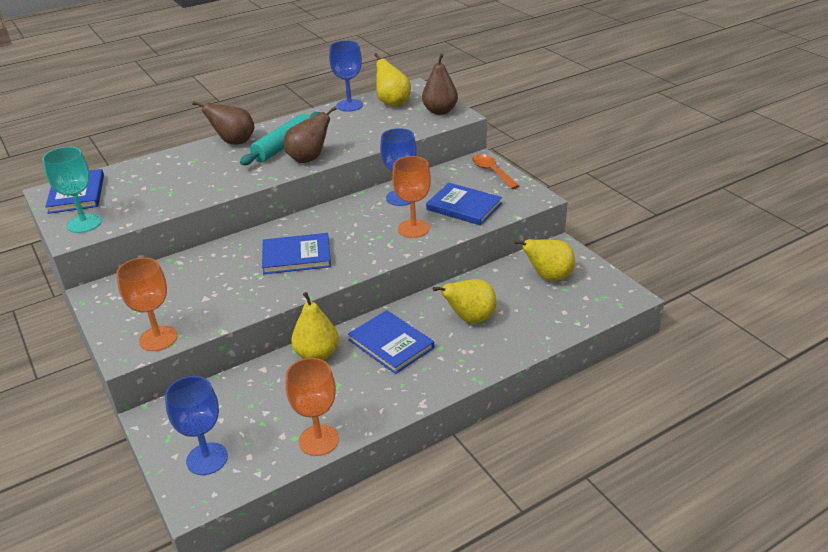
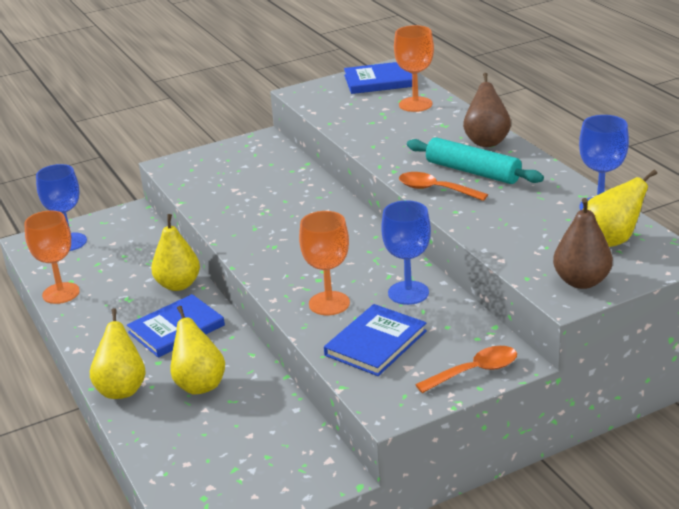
camera: 95 degrees right, 5 degrees down
(84, 223) = (320, 93): turquoise goblet -> none
(158, 338) = (181, 175): orange goblet -> orange goblet (415, 104)
(296, 256) = (291, 230): blue book -> none
(309, 159) = (435, 190): brown pear -> orange spoon
(548, 277) = (265, 456): yellow pear -> yellow pear (122, 389)

